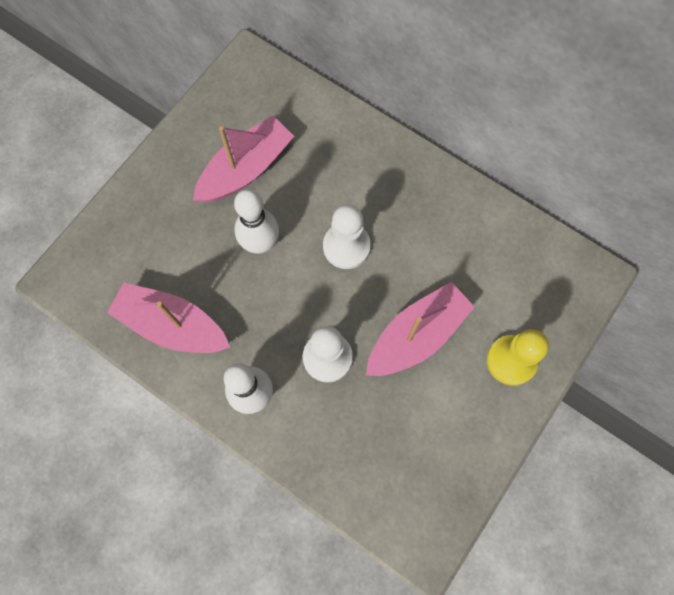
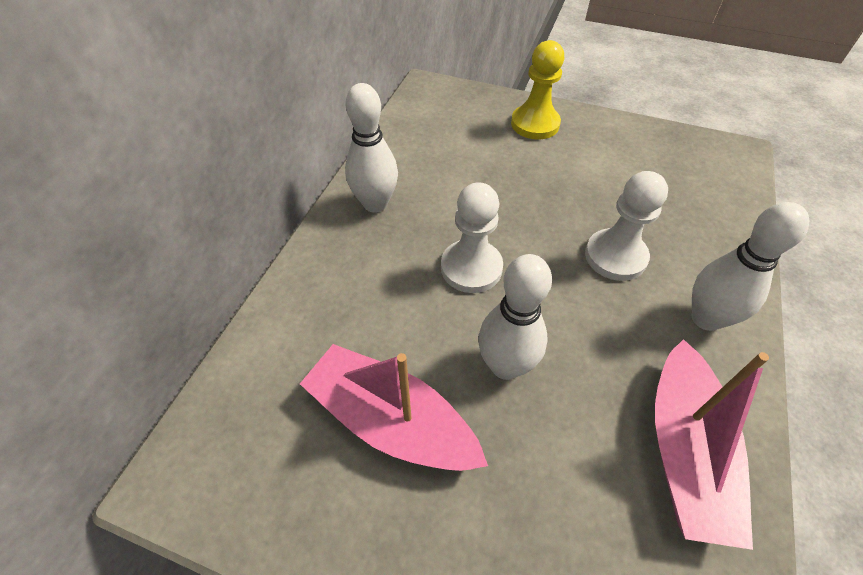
camera: 105 degrees left, 20 degrees down
(417, 335) = (547, 189): pink boat -> none
(432, 193) = (375, 204): none -> white bowling pin

